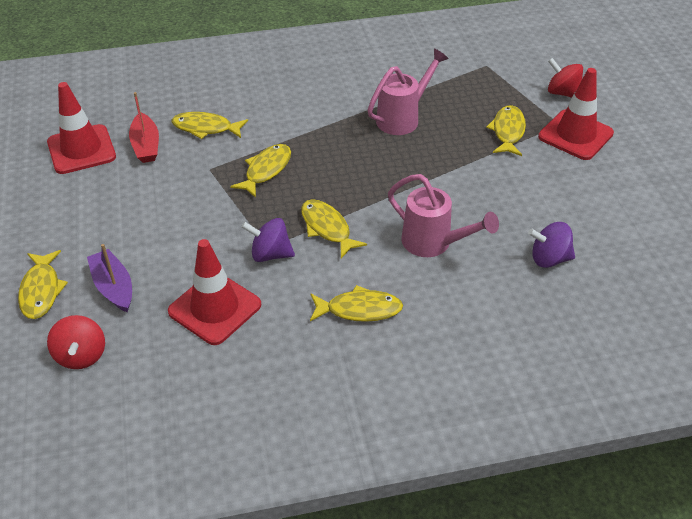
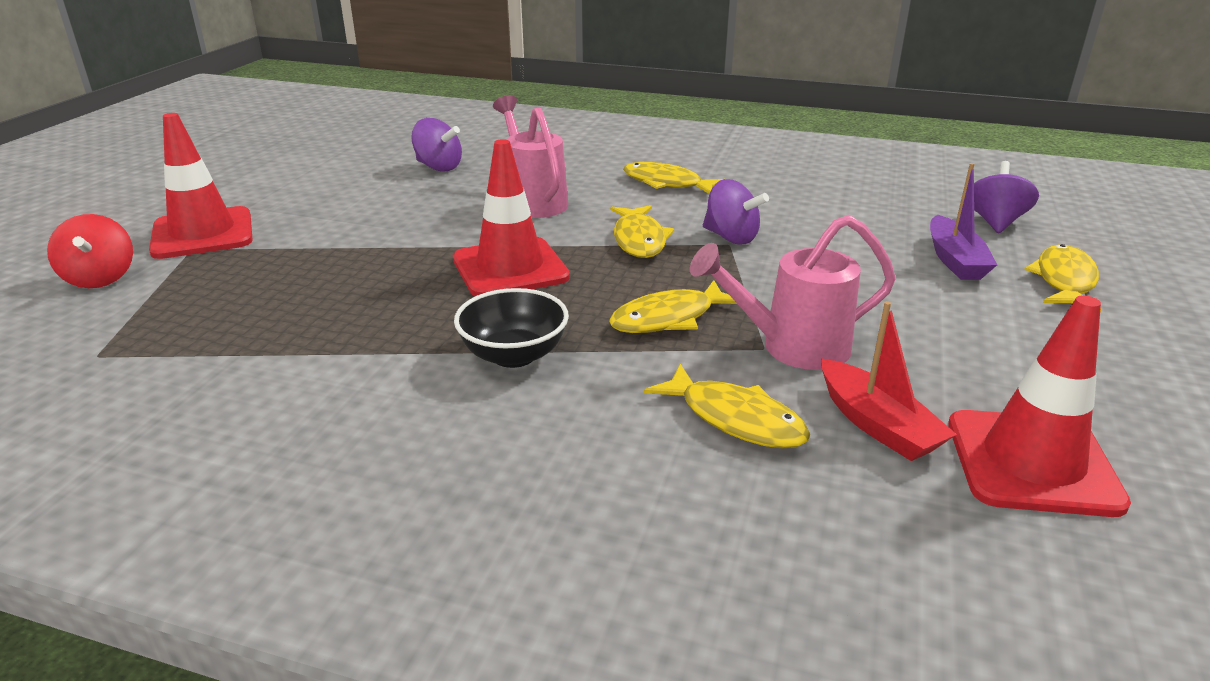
camera: 150 degrees left, 15 degrees down
(81, 355) = (995, 222): red spinning top -> purple spinning top
(146, 145) = (877, 424): red boat -> red boat turned 135 degrees clockwise
(215, 308) = (825, 217): red traffic cone -> red traffic cone (510, 268)
(320, 124) = (514, 355): none -> black bowl
(402, 118) = (374, 321): pink watering can -> pink watering can (792, 347)
(508, 131) = (269, 261): yellow fish -> none

